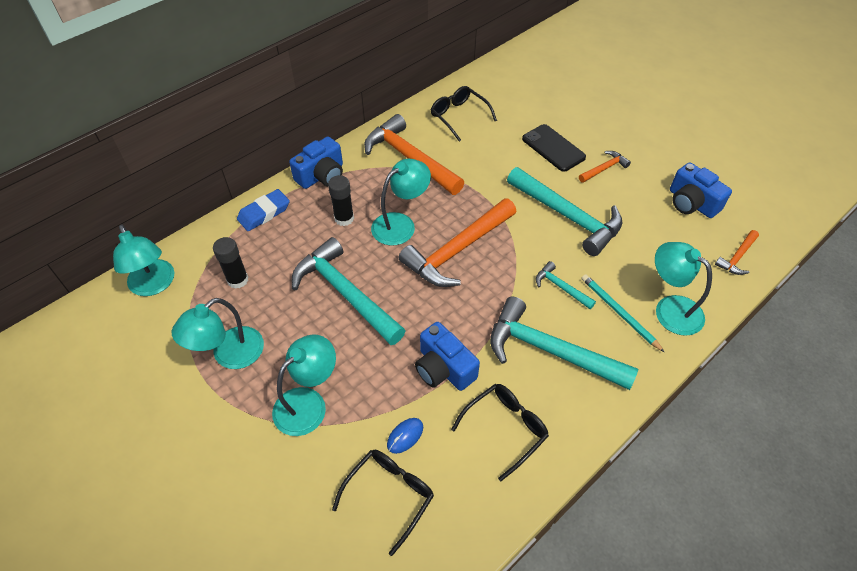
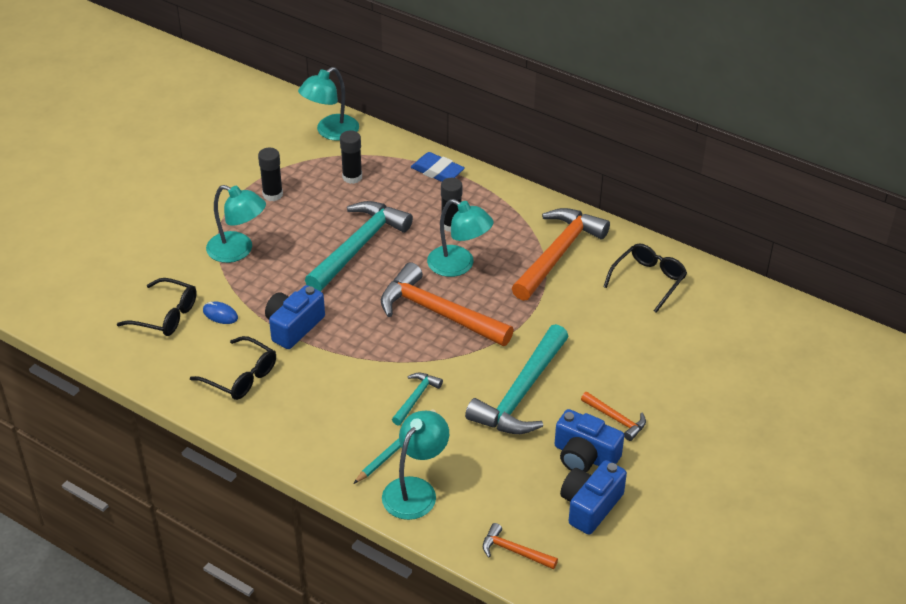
camera: 75 degrees right, 10 degrees down
(229, 355) = (272, 194): turquoise lamp -> black glue stick
(321, 175) = (504, 196): blue camera -> blue camera (584, 456)
(550, 350) = (334, 398): turquoise hammer -> none
(553, 148) = (631, 369): black phone -> none

